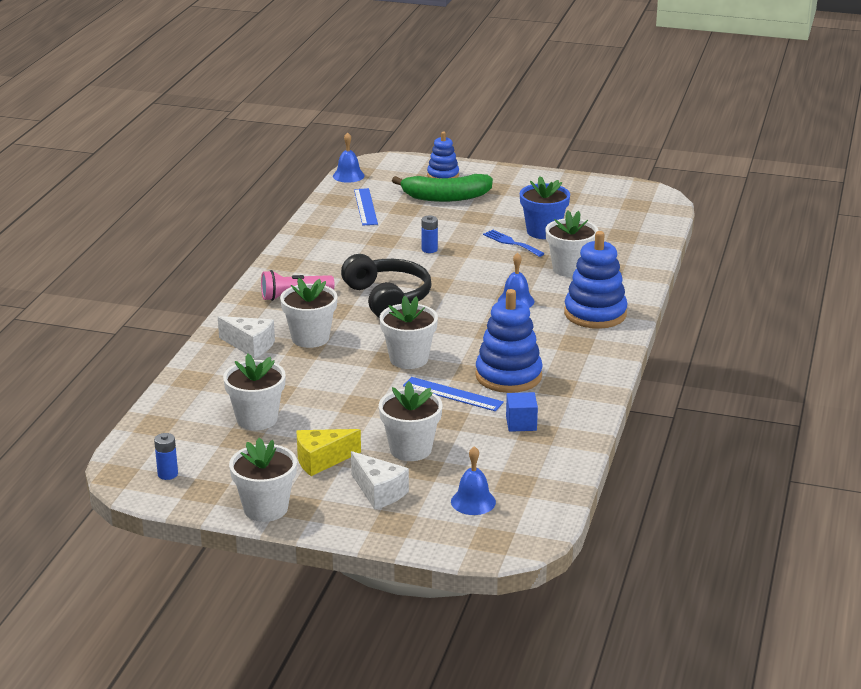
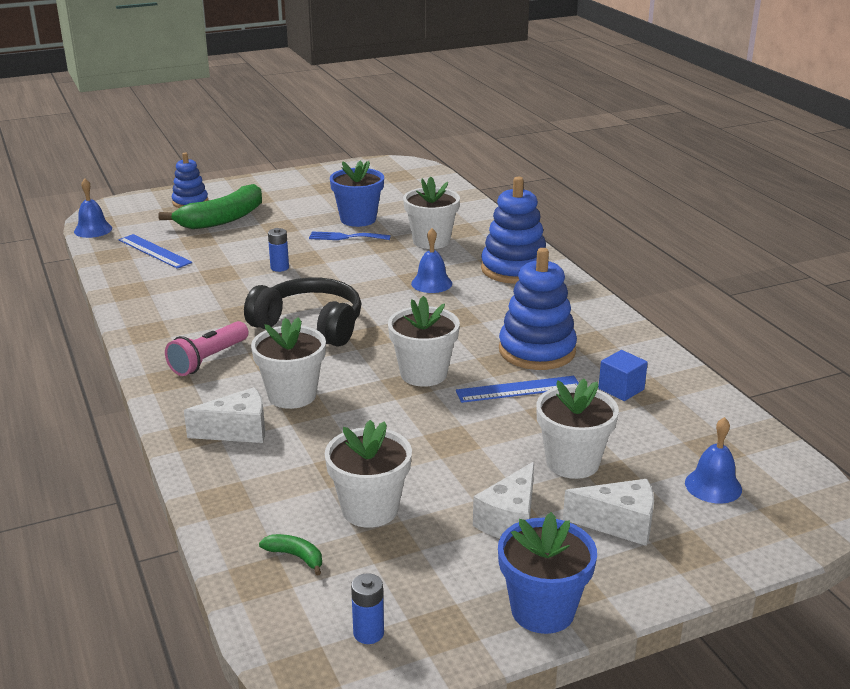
camera: 40 degrees left, 0 degrees up
(186, 423) = (295, 556): none -> green banana
(265, 508) = (542, 610): white flower pot -> blue flower pot
(321, 460) = (510, 520): yellow cheese -> white cheese

